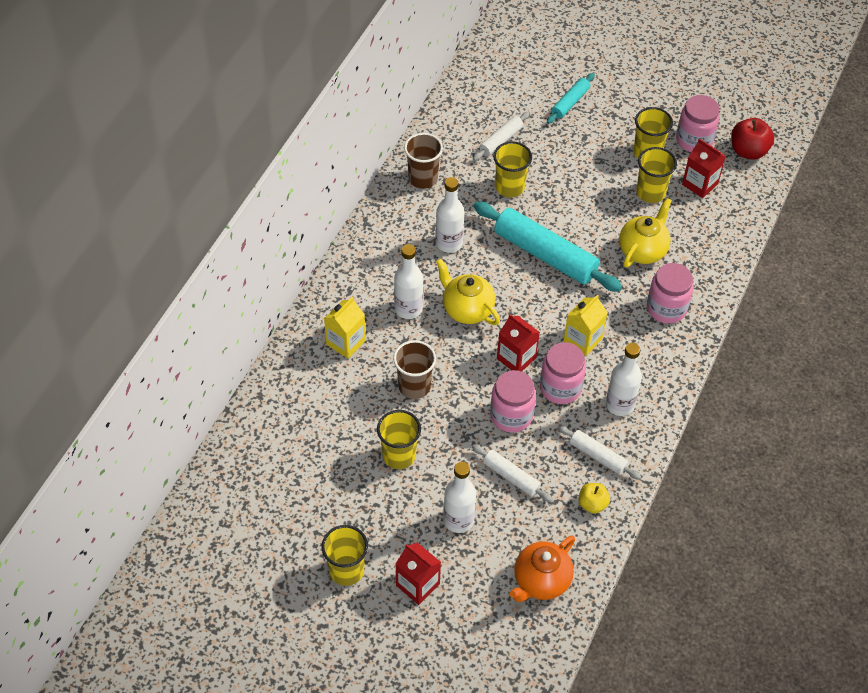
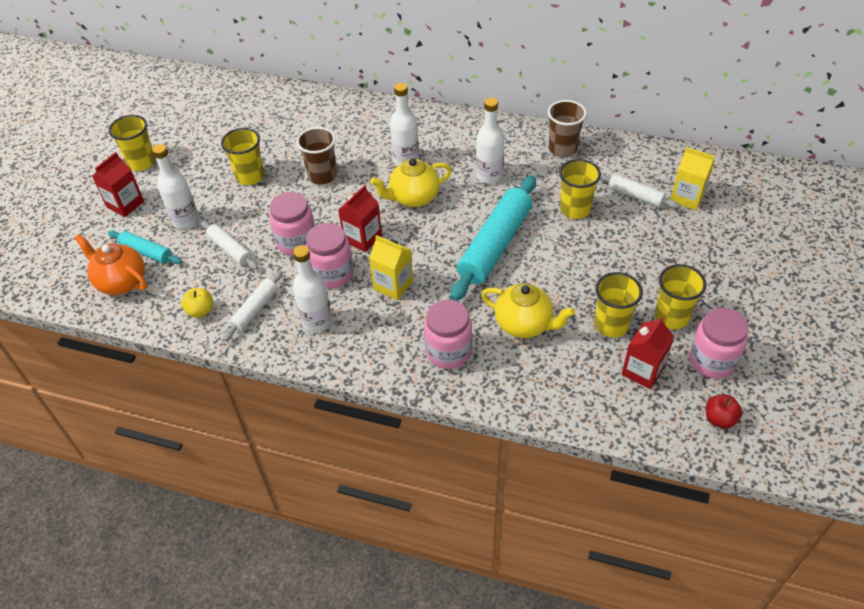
camera: 85 degrees right, 5 degrees down
(346, 342) = (362, 129): yellow carton -> yellow carton (687, 197)
(467, 309) = (413, 198): yellow teapot -> yellow teapot turned 150 degrees counterclockwise
(511, 477) = (230, 249): white rolling pin -> white rolling pin turned 75 degrees counterclockwise
(570, 103) = (716, 243): turquoise rolling pin -> turquoise rolling pin (146, 252)
(748, 151) = (719, 419): red apple -> red apple, size x0.63

